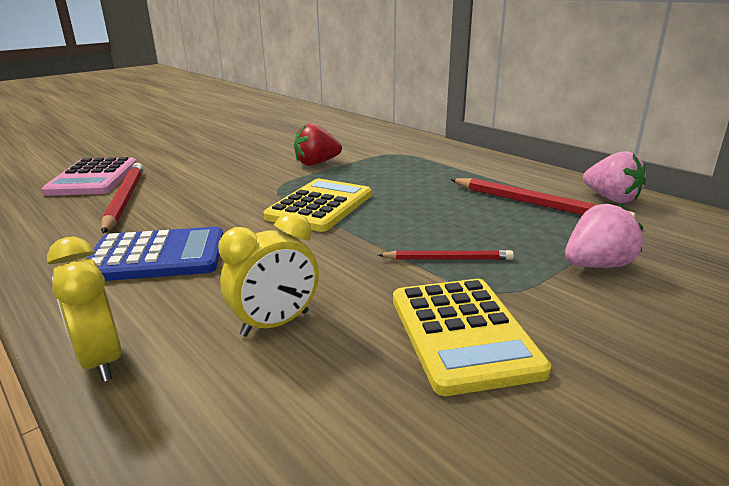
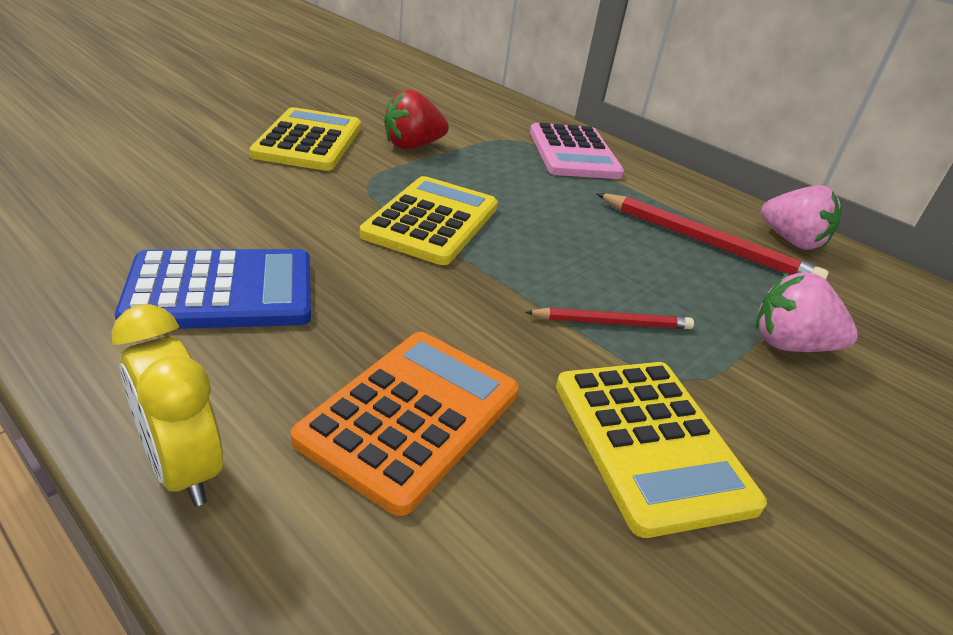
camera: 10 degrees left, 10 degrees up
(93, 178) = (93, 140): pink calculator -> pink calculator (573, 153)
(125, 199) = (151, 185): red pencil -> none
(241, 167) = (308, 141): none -> yellow calculator
(275, 324) = (411, 416): yellow clock -> orange calculator
(597, 265) = (790, 345): pink strawberry -> pink strawberry turned 135 degrees counterclockwise

